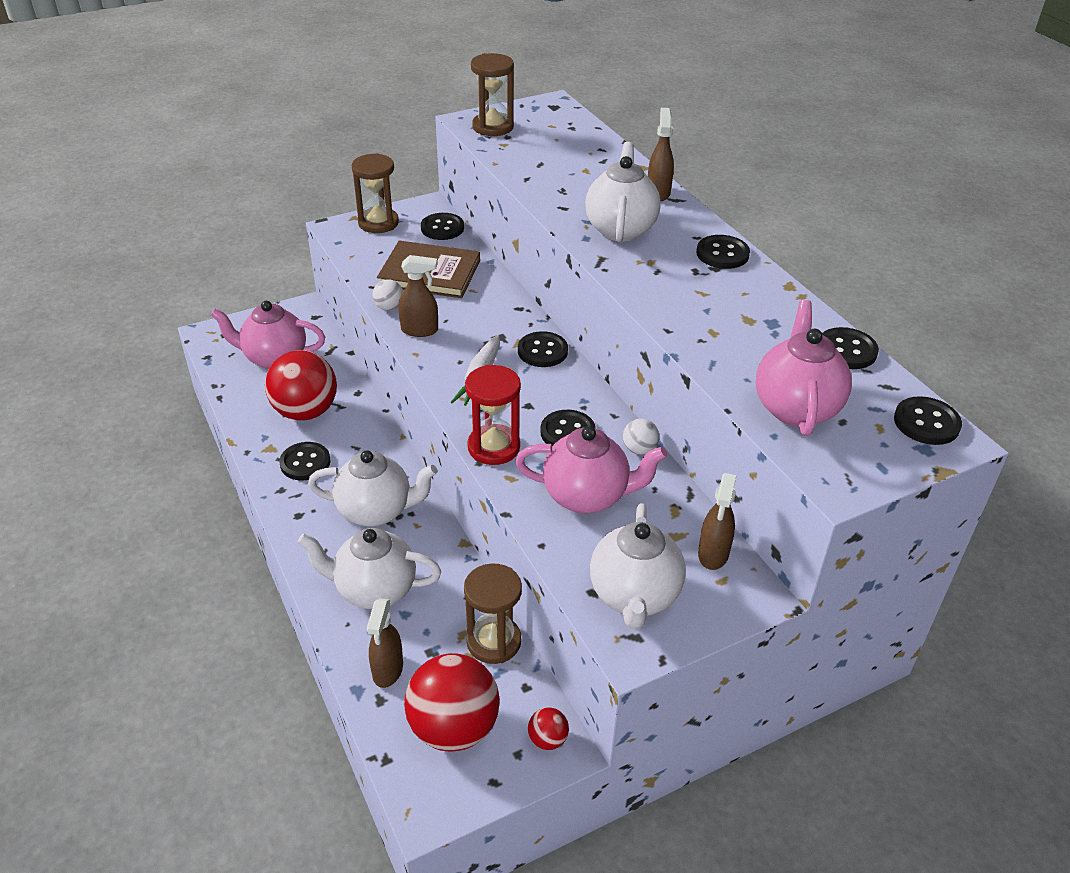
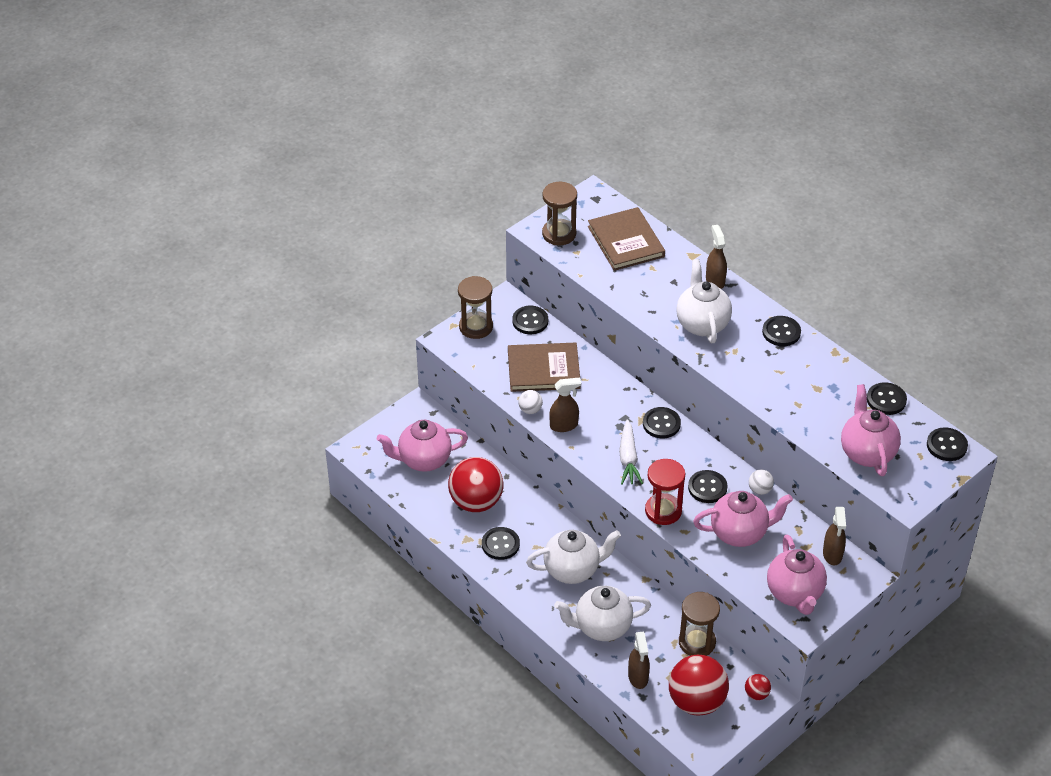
camera: 15 degrees left, 5 degrees up
(567, 144) = (625, 242): none -> brown book
(634, 596) = (795, 594): white teapot -> pink teapot

